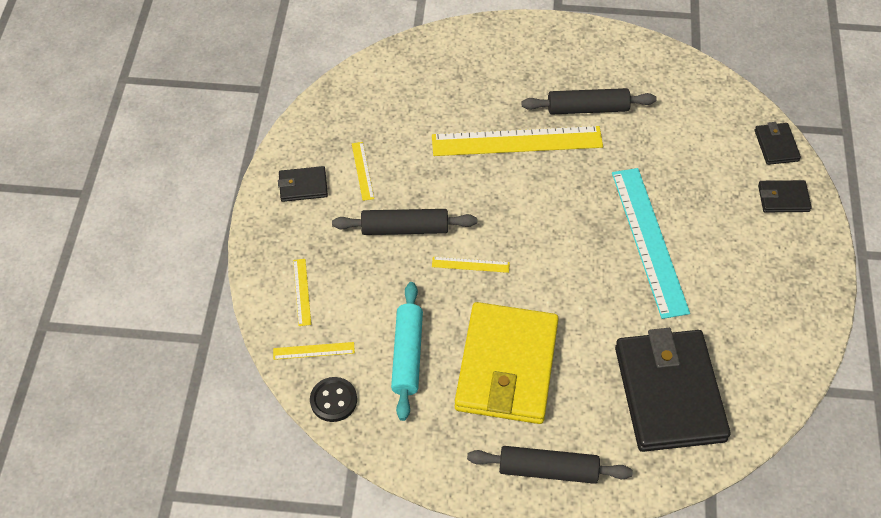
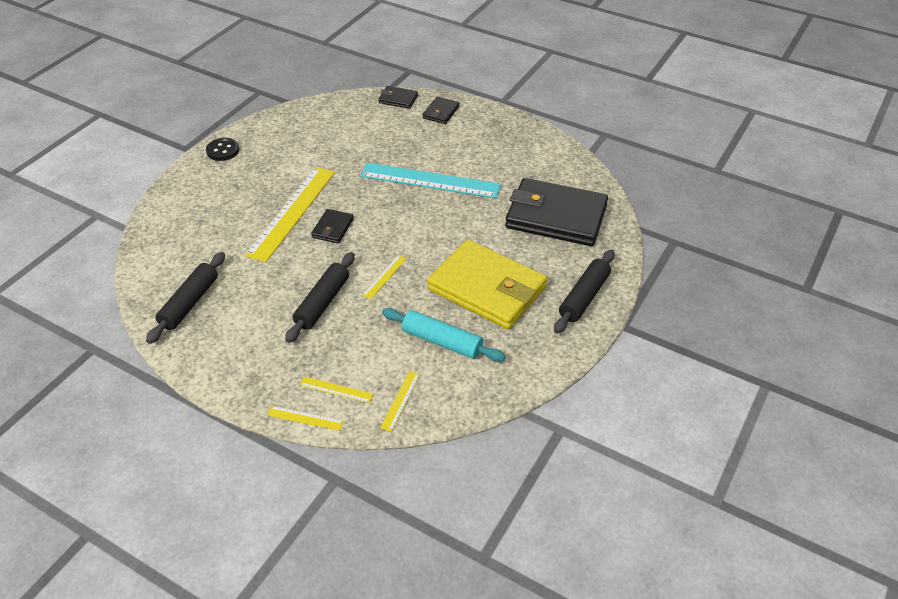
camera: 65 degrees left, 10 degrees down
(303, 186) = (227, 353): black wallet -> black wallet (333, 228)
(333, 400) = (456, 402): black button -> black button (223, 150)
(362, 171) = (244, 309): yellow ruler -> yellow ruler (305, 418)
(587, 108) = (294, 167): black rolling pin -> black rolling pin (189, 303)

